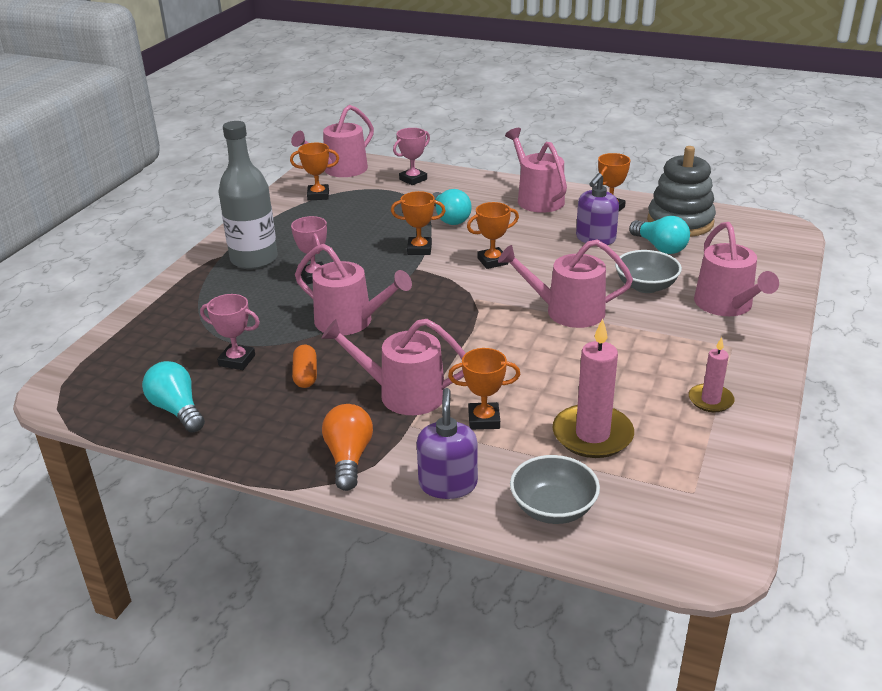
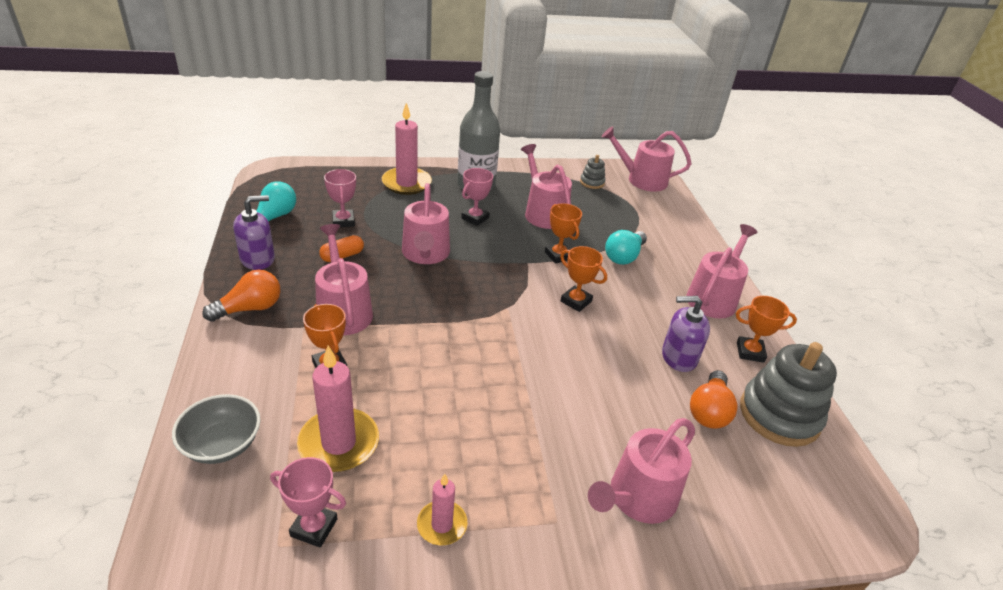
camera: 55 degrees right, 5 degrees up
(202, 301) = (406, 183): none -> pink candle
(318, 195) = (592, 182): orange trophy -> grey stacking toy
(413, 179) = (667, 218): pink trophy -> pink trophy (314, 527)
(448, 484) = (235, 370): purple soap dispenser -> purple soap dispenser (258, 259)
(567, 311) = (530, 372): pink watering can -> pink watering can (543, 213)
(645, 286) = (620, 418): grey bowl -> none
(660, 247) = (709, 411): turquoise light bulb -> orange light bulb

